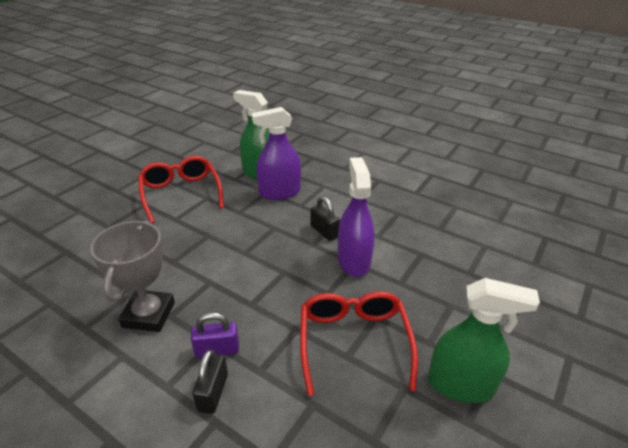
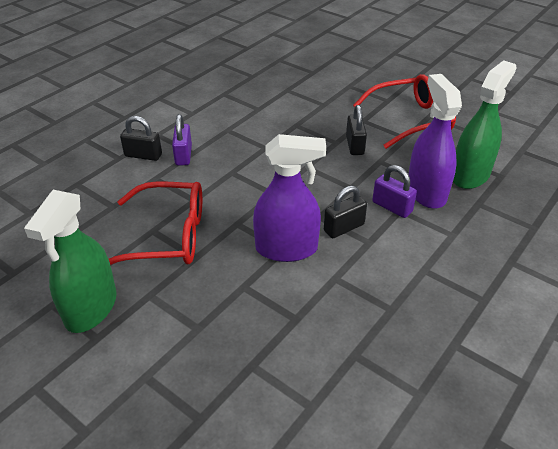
camera: 95 degrees right, 5 degrees up
(149, 314) = (230, 119): grey trophy -> none
(215, 224) = (355, 145): none -> black padlock
(298, 208) = (392, 207): none -> purple padlock

